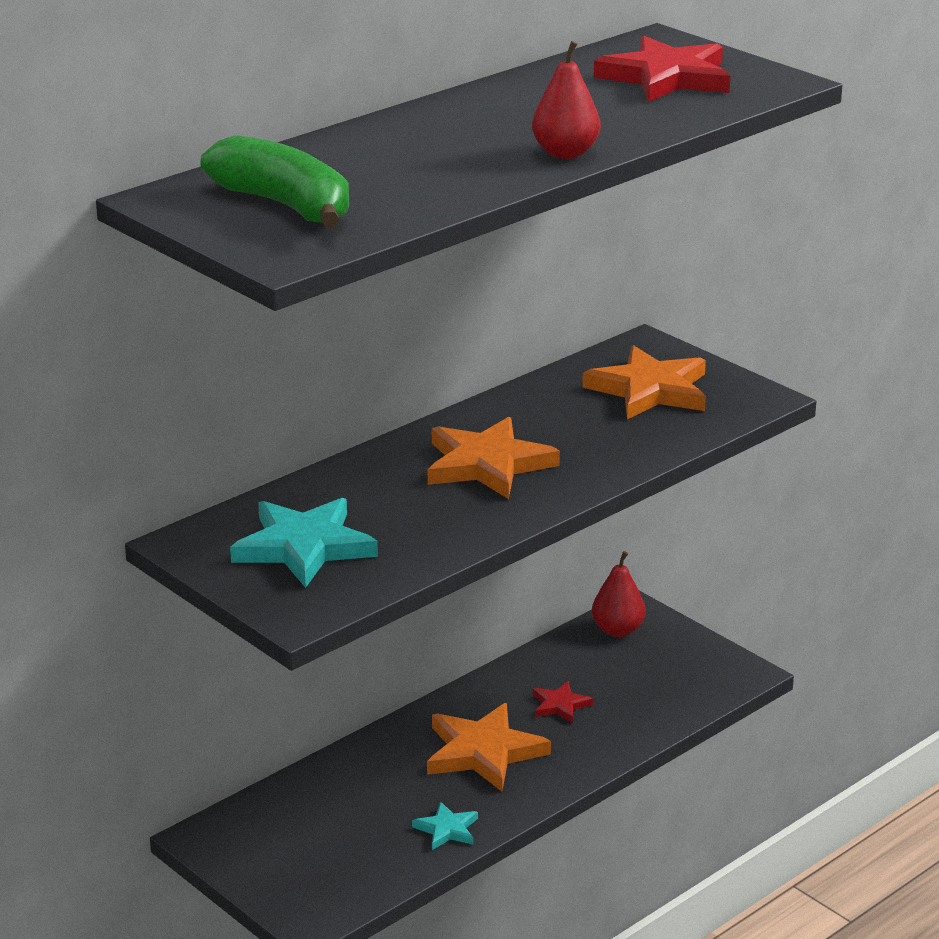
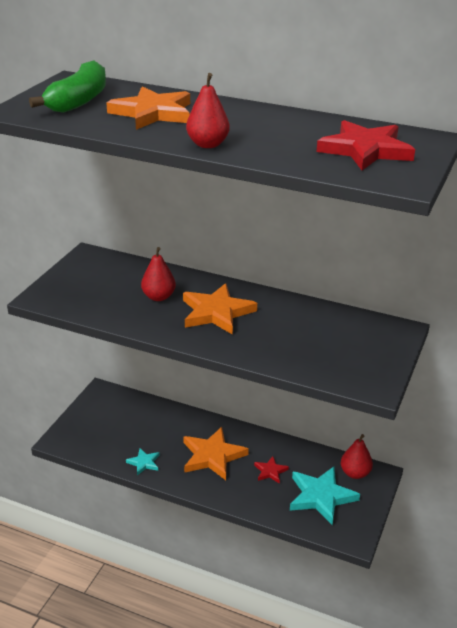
camera: 65 degrees right, 5 degrees up
(304, 547) = (100, 283): turquoise star -> turquoise star (321, 496)
(397, 503) = (158, 297): none -> red pear
(649, 390) = (346, 344): orange star -> orange star (153, 113)

